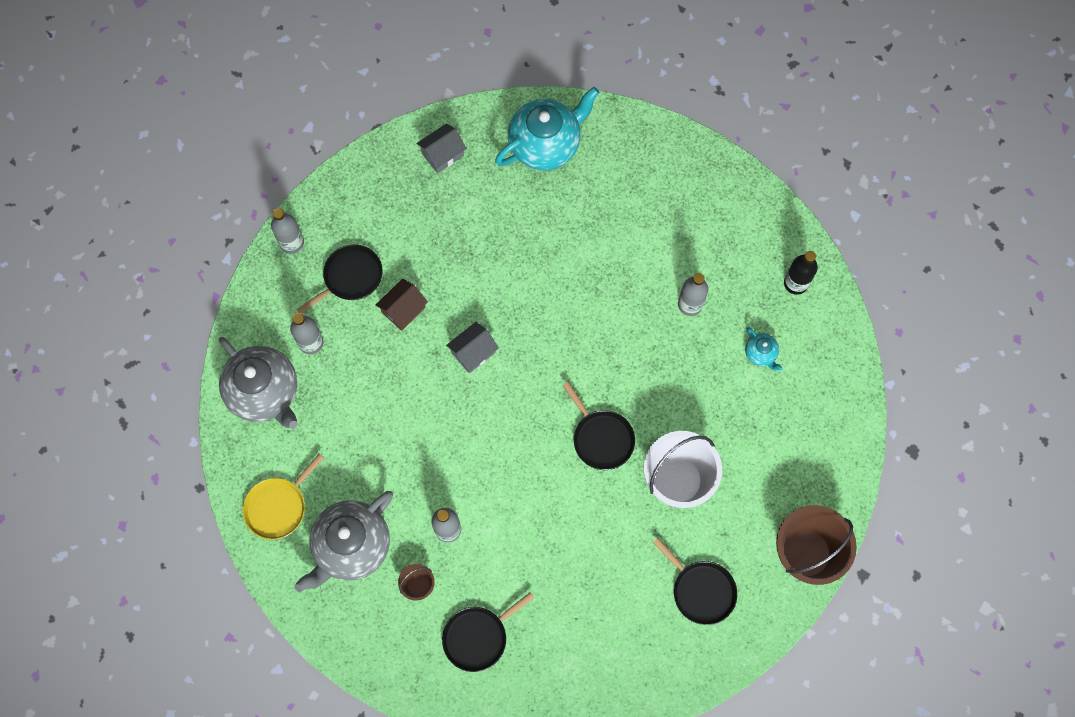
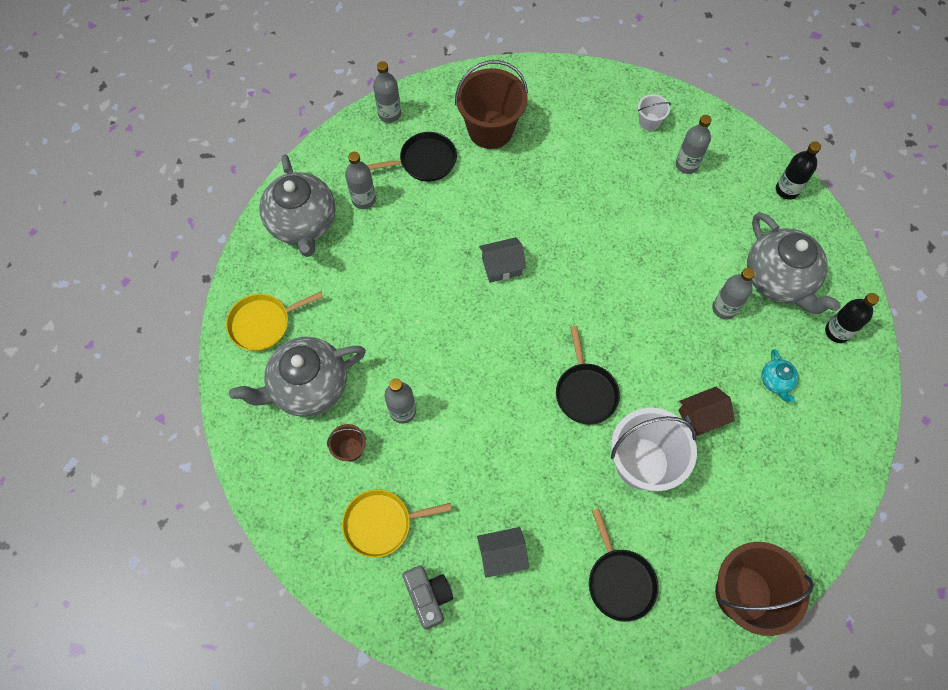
camera: 25 degrees right, 5 degrees down
(398, 217) = (490, 129): none -> brown bucket
(403, 310) = (457, 205): brown house -> brown house (701, 417)
(442, 154) = (553, 95): grey house -> grey house (502, 555)
(478, 637) = (381, 523): black pan -> yellow pan
(546, 144) = (649, 122): turquoise teapot -> white bucket
(548, 679) = (429, 596): none -> grey camera
(599, 175) = (686, 164): none -> grey bottle
(700, 162) = (787, 190): none -> black bottle
(726, 255) = (778, 279): none -> grey teapot

